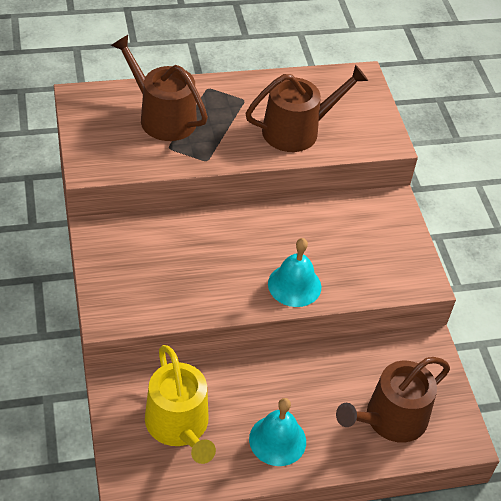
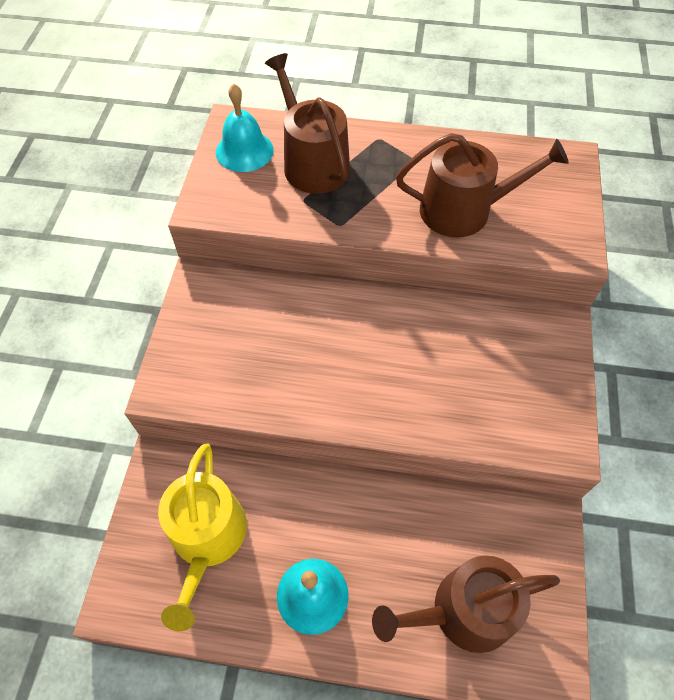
camera: 25 degrees right, 10 degrees up
(294, 285) = (396, 404): turquoise bell -> turquoise bell (244, 151)

